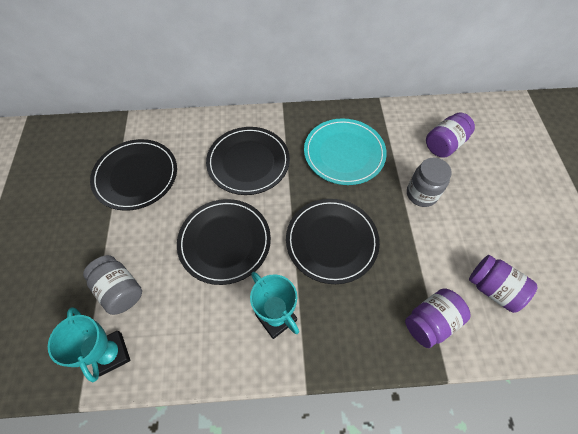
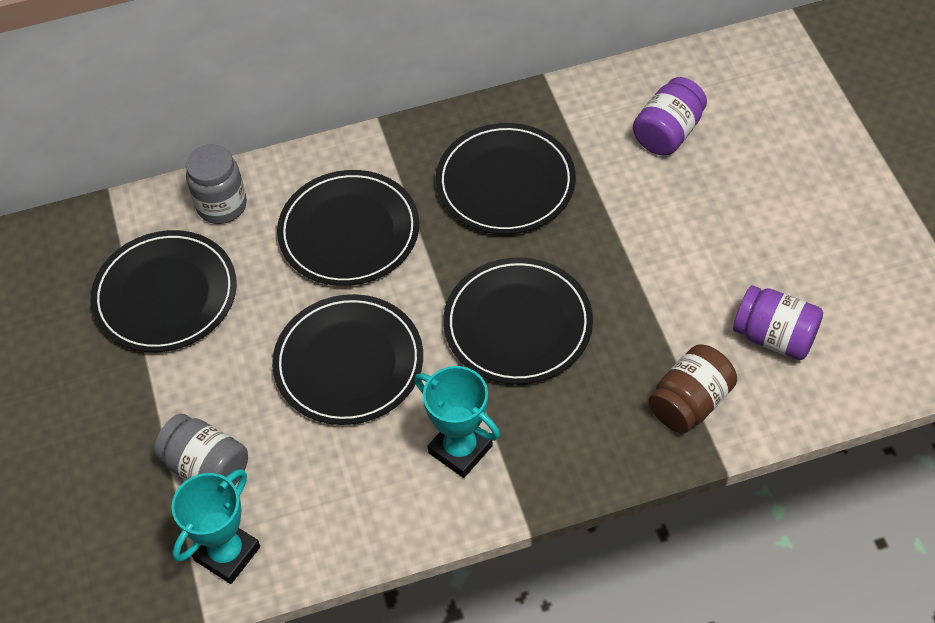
camera: 10 degrees left, 5 degrees down
(111, 354) = (227, 553): turquoise trophy -> turquoise trophy turned 75 degrees clockwise
(344, 153) = (505, 182): turquoise plate -> black plate
(421, 194) = (644, 222): grey jar -> grey jar (222, 205)
(431, 322) = (690, 402): purple jar -> brown jar

